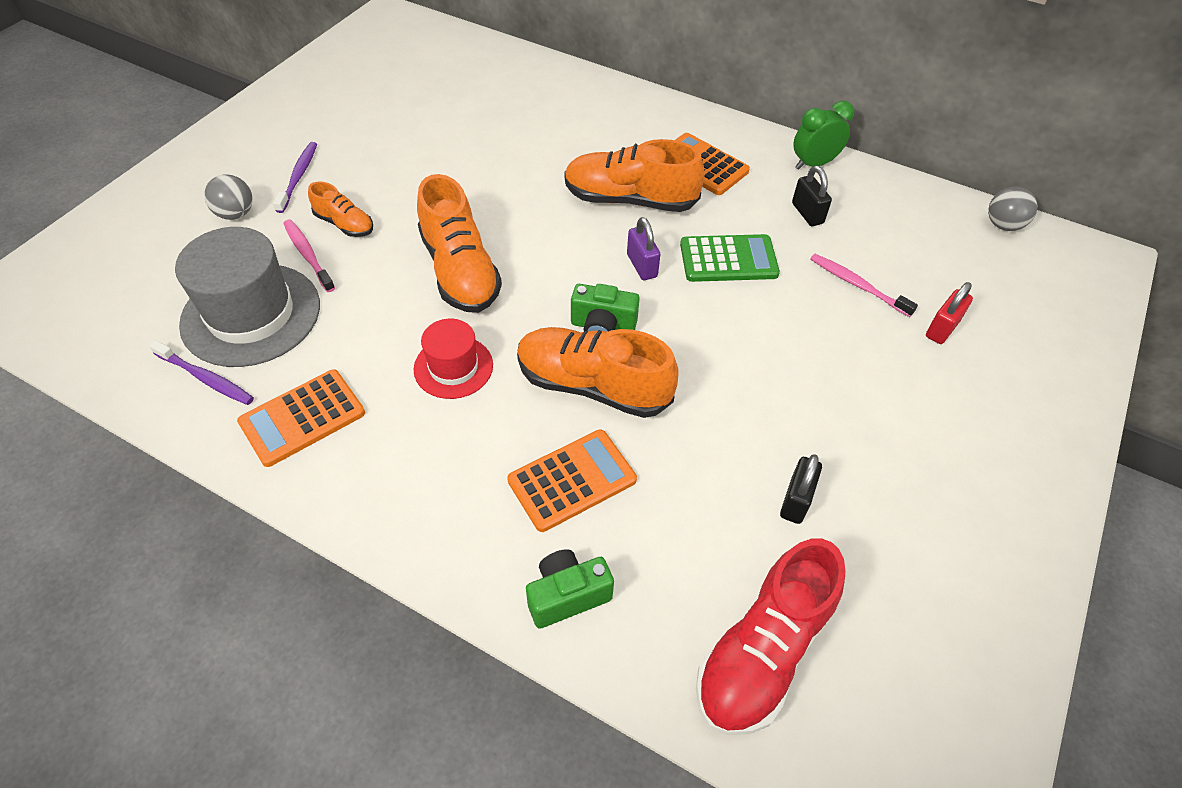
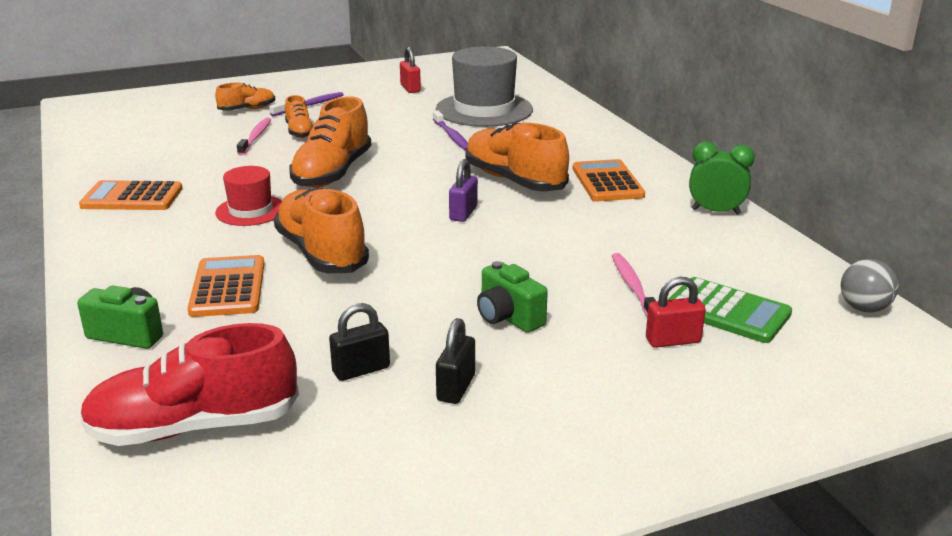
camera: 40 degrees right, 25 degrees down
(206, 378) = (115, 164): purple toothbrush -> purple toothbrush (452, 136)
(236, 214) = (247, 109): grey ball -> orange shoe
(251, 314) = (182, 149): grey hat -> grey hat (484, 110)
(371, 103) = (410, 88): none -> red padlock
(572, 480) = (228, 287): orange calculator -> orange calculator turned 105 degrees counterclockwise
(602, 327) = (380, 230): green camera -> green camera (508, 317)
(728, 259) = (540, 234): green calculator -> green calculator (727, 311)
(807, 213) = (658, 234): black padlock -> black padlock (456, 388)

